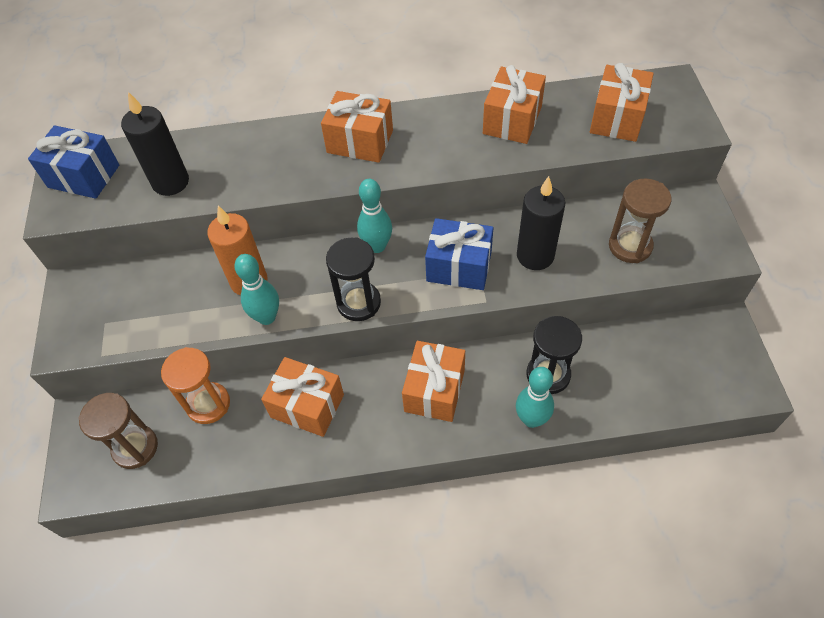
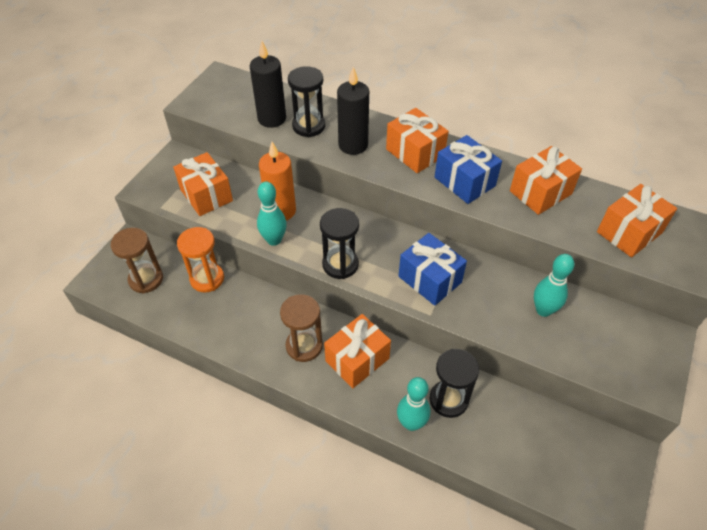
camera: 30 degrees right, 5 degrees down
(84, 176) = (224, 90): blue gift -> blue gift (464, 181)
(221, 169) = (308, 126): none -> black hourglass
(307, 406) = (265, 317): orange gift -> orange gift (206, 195)
(377, 246) = (382, 234): turquoise bowling pin -> turquoise bowling pin (543, 310)
(535, 256) = (493, 303): black candle -> black candle (353, 145)
(630, 246) = (577, 338): brown hourglass -> brown hourglass (304, 346)

